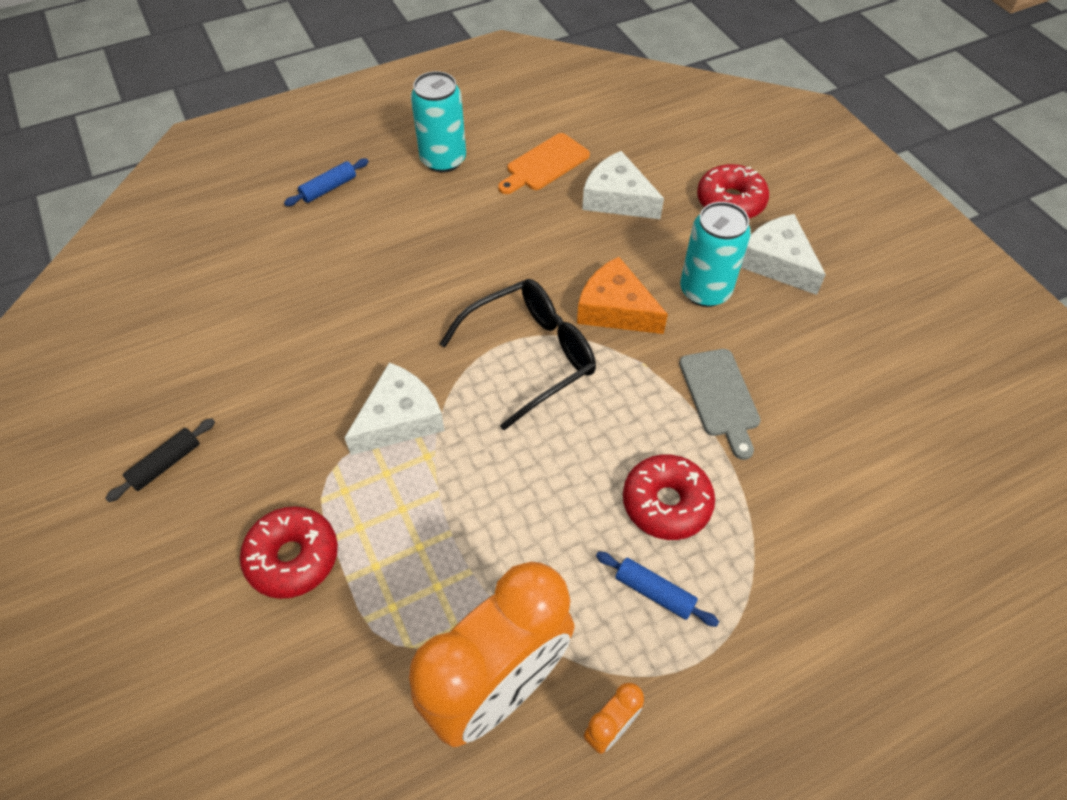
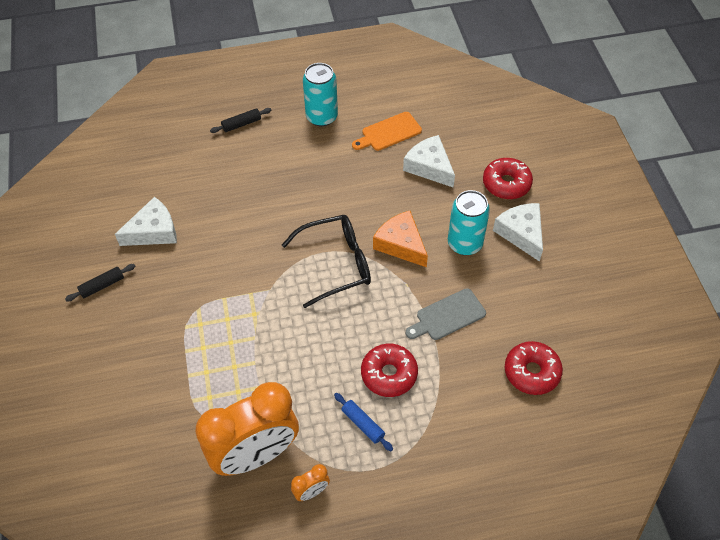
camera: 15 degrees right, 0 degrees up
(293, 557) = (161, 356): red donut -> red donut (531, 372)
(328, 188) = (241, 124): blue rolling pin -> black rolling pin
(399, 419) = (244, 287): white cheese -> white cheese (154, 231)
(720, 397) = (448, 316): grey cutting board -> grey cutting board turned 60 degrees clockwise

